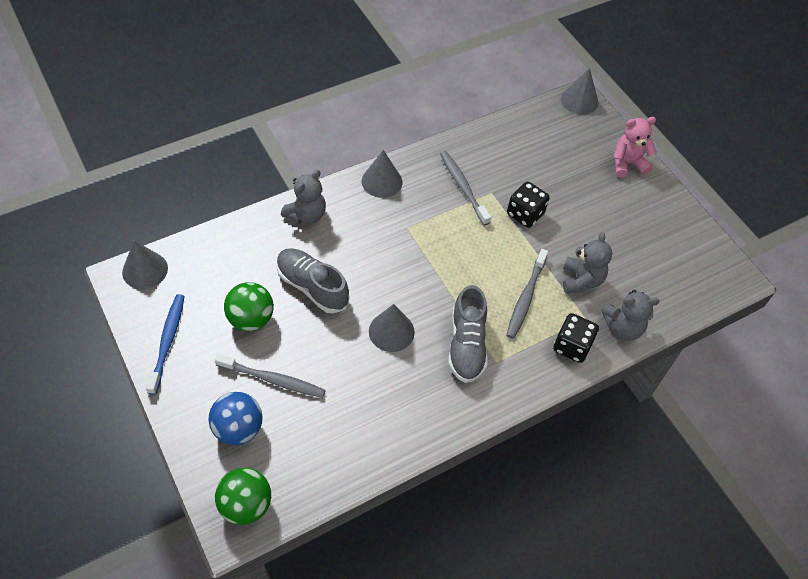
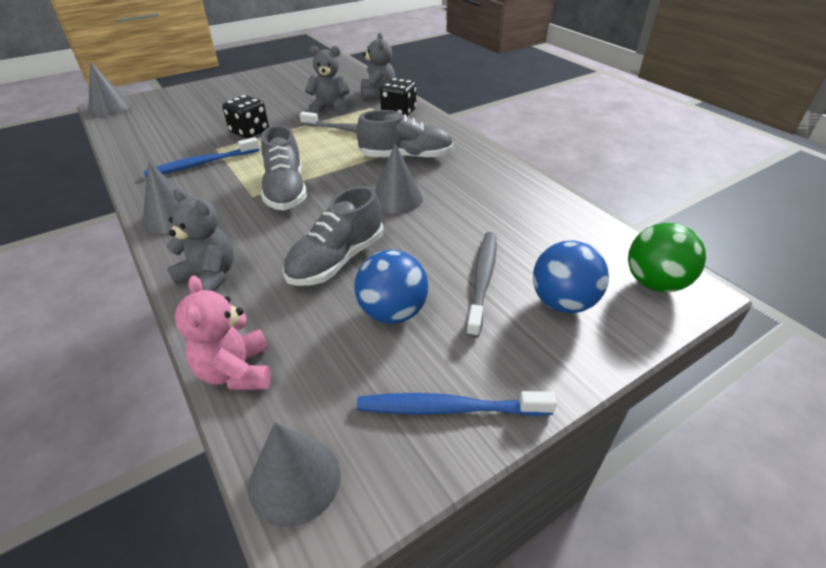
camera: 90 degrees left, 15 degrees down
(251, 319) = (392, 312): green ball -> blue ball
(413, 250) = (285, 190): none -> grey shoe
(463, 187) = (201, 164): grey toothbrush -> blue toothbrush
(627, 163) = (203, 90): pink teddy bear -> pink teddy bear (236, 371)

